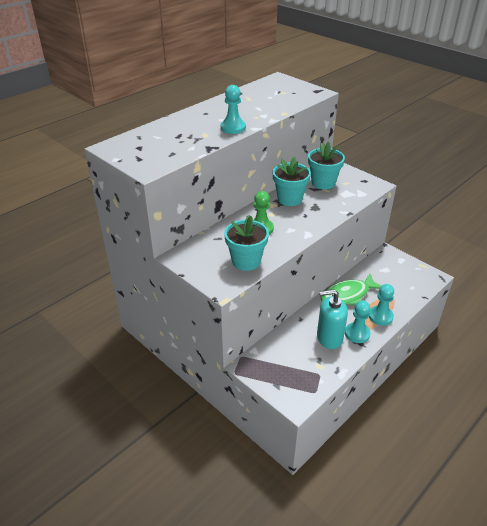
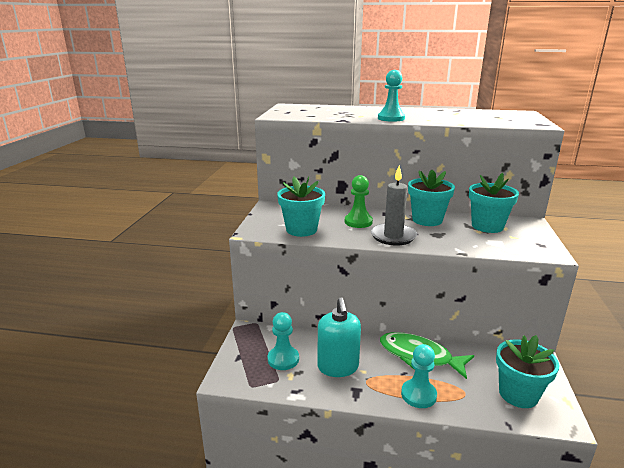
camera: 55 degrees right, 15 degrees down
(300, 226) = (393, 236): none -> grey candle
(329, 338) = (338, 367): turquoise soap dispenser -> turquoise soap dispenser turned 150 degrees counterclockwise
(357, 333) = (367, 385): turquoise pawn -> turquoise pawn (283, 359)
(406, 278) = (518, 394): none -> turquoise flower pot

